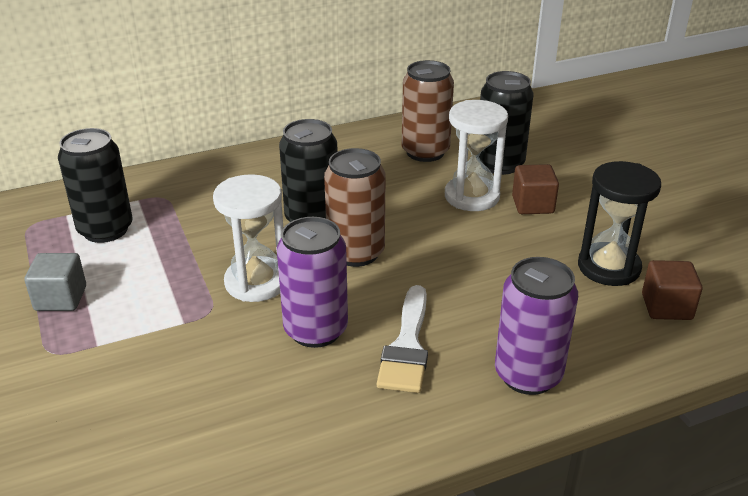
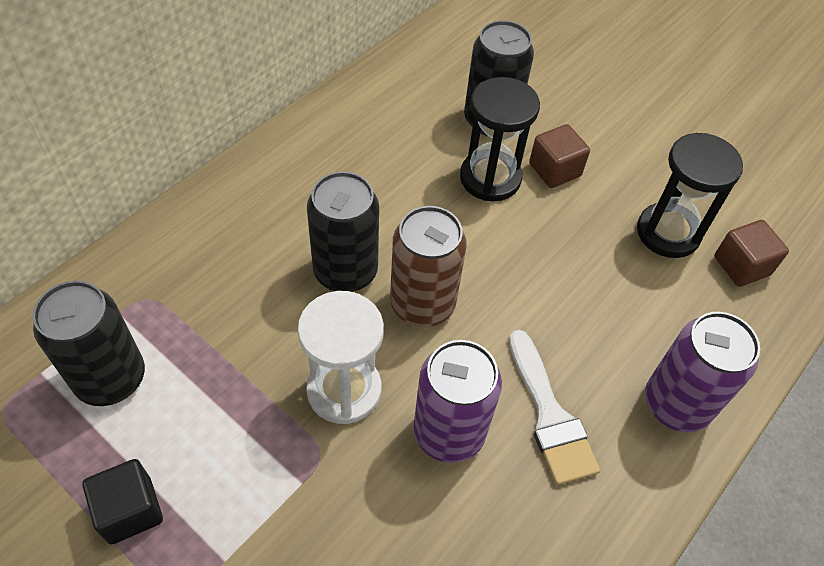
camera: 30 degrees left, 20 degrees up
(61, 298) = (130, 510): grey cube -> black cube
(425, 152) = (404, 125): brown can -> none
(472, 196) = (490, 178): white hourglass -> black hourglass

